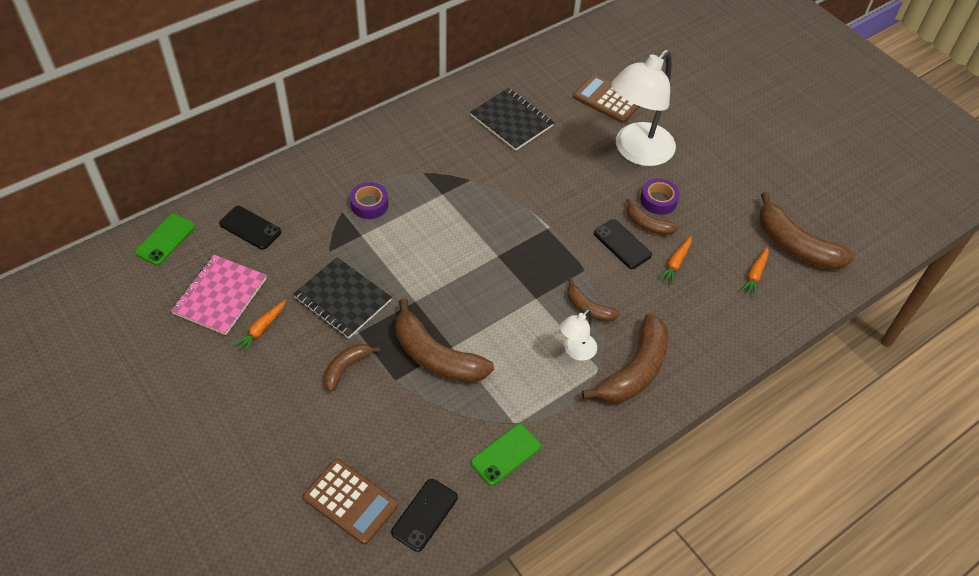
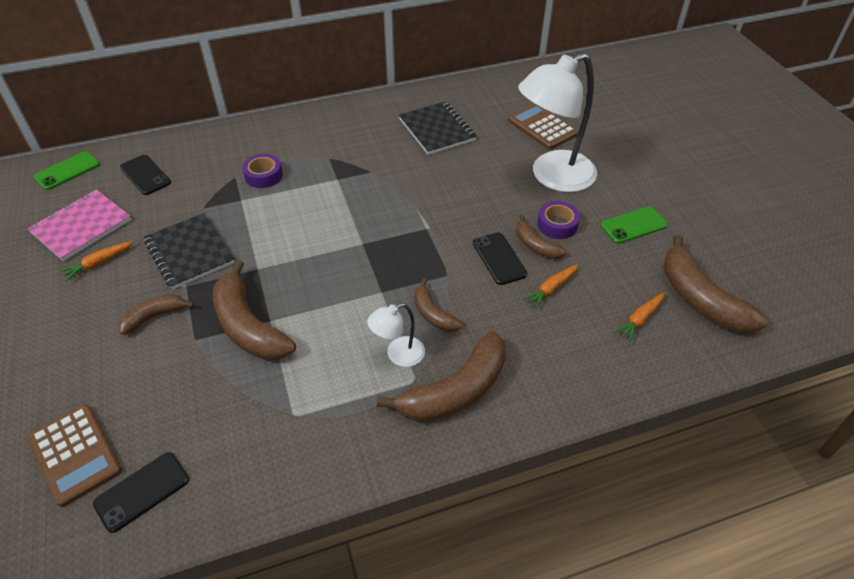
camera: 20 degrees right, 5 degrees down
(505, 454) = (266, 447): green phone -> green phone (633, 225)

